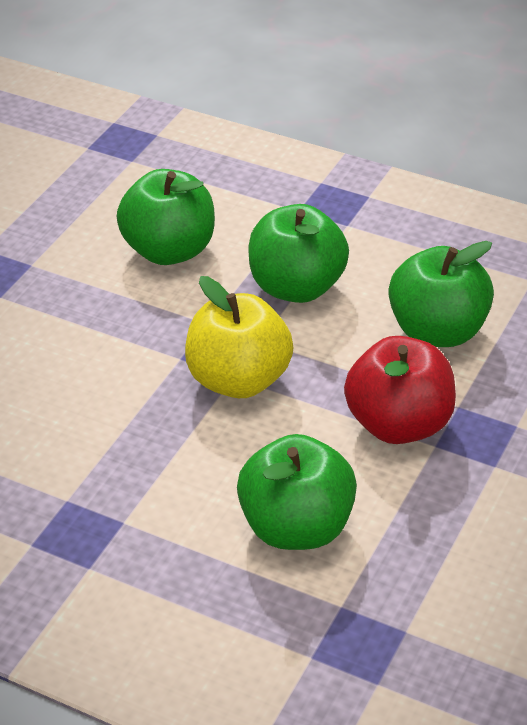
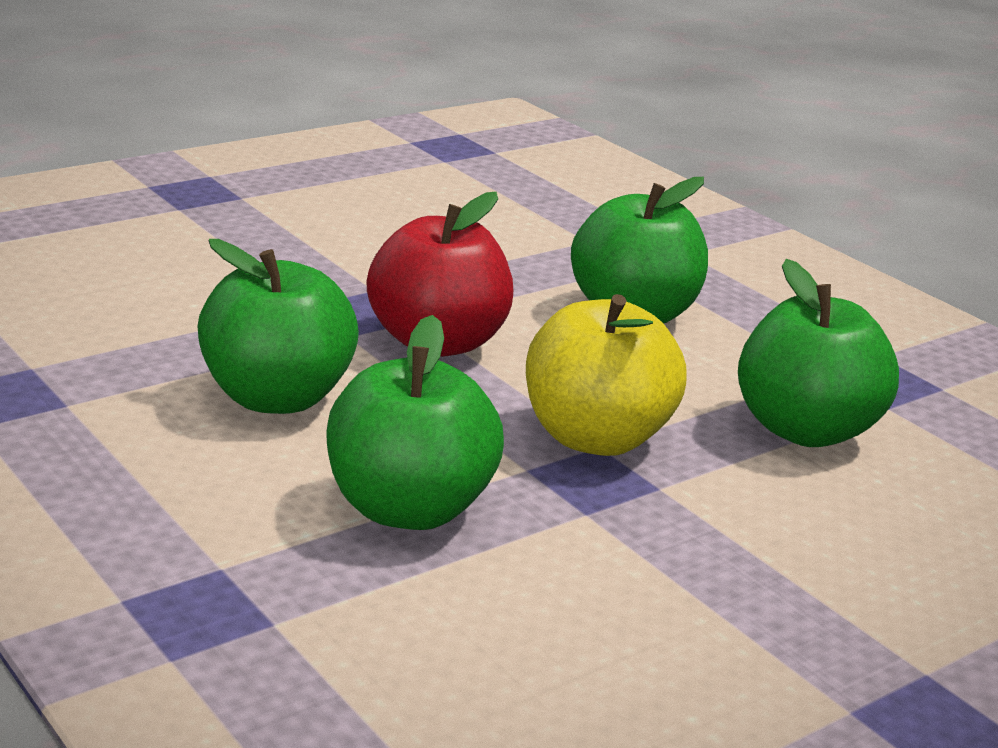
camera: 155 degrees left, 15 degrees down
(169, 251) = (573, 638): green apple -> green apple (806, 430)

